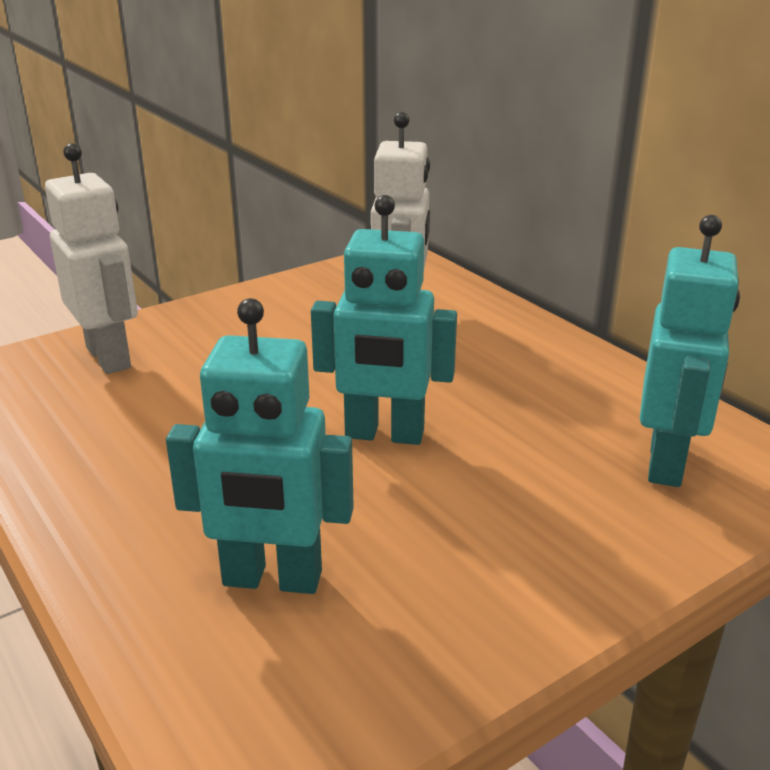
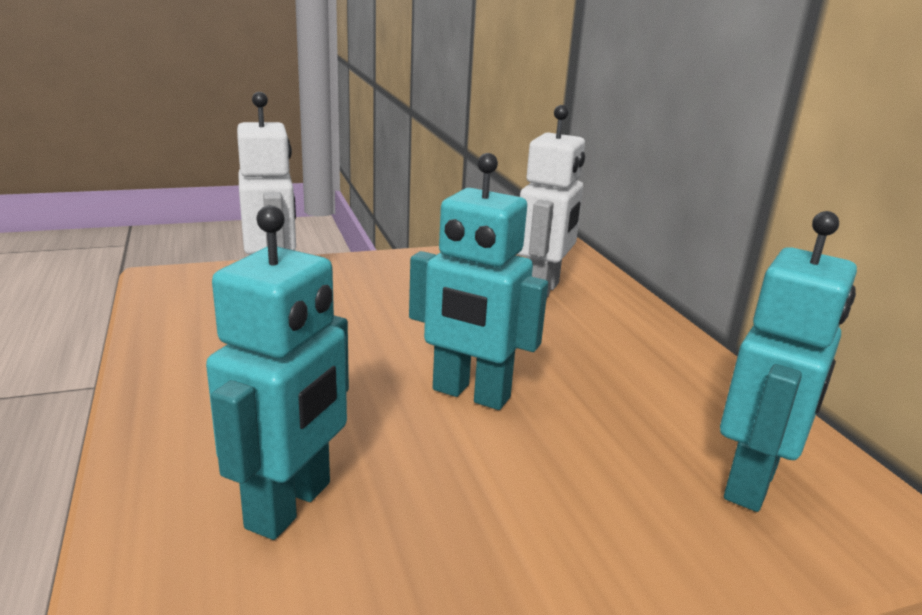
camera: 15 degrees right, 5 degrees down
(272, 579) = (290, 505): turquoise robot -> turquoise robot turned 90 degrees counterclockwise

